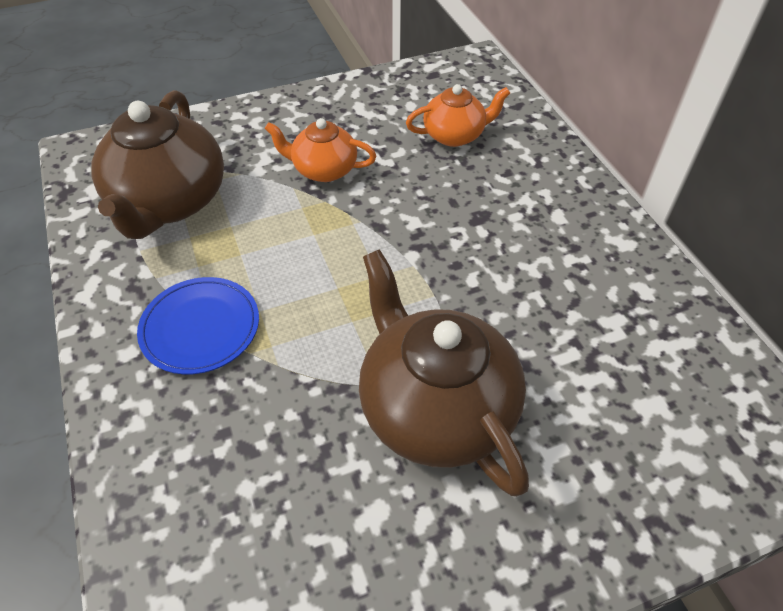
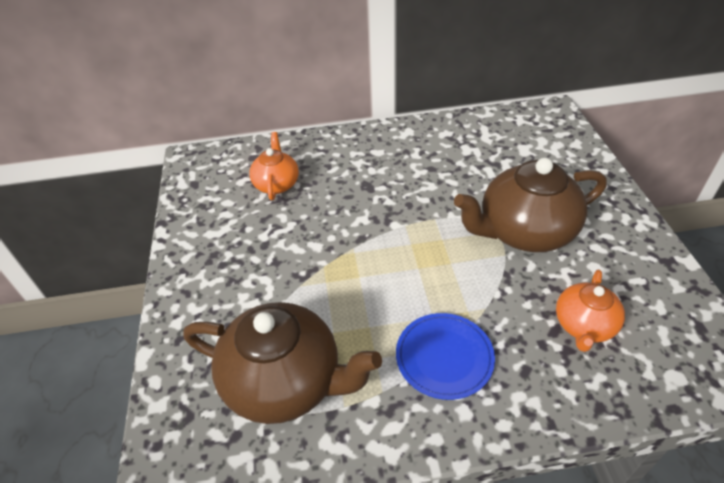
camera: 75 degrees left, 5 degrees down
(323, 170) = (285, 264): orange teapot -> orange teapot (584, 326)

